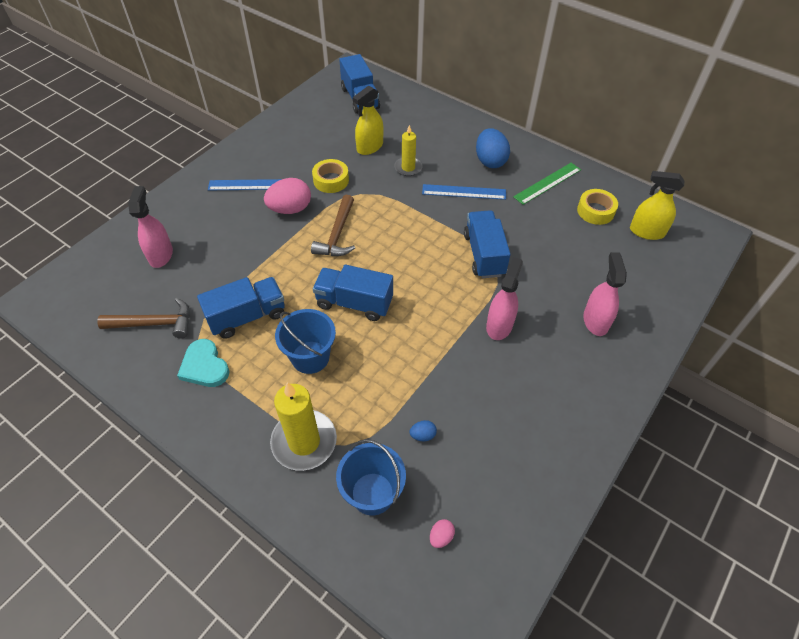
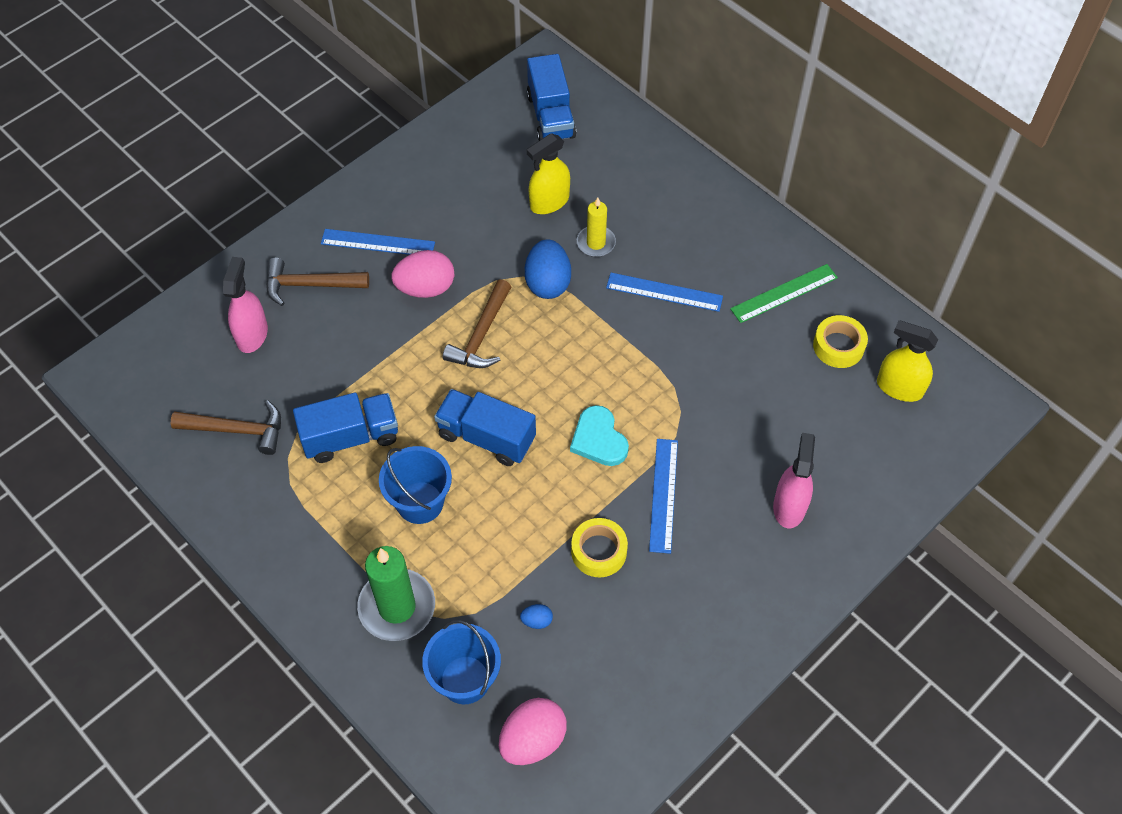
camera: 10 degrees right, 5 degrees up
(202, 217) = (310, 285): none -> brown hammer
(204, 366) = (292, 495): turquoise heart -> turquoise heart (599, 439)
(304, 441) = (397, 607): yellow candle -> green candle
(331, 180) = (487, 250): yellow tape -> yellow tape (599, 551)
(441, 537) = (533, 740): pink egg -> pink egg, size x2.20
(484, 254) = (668, 391): blue truck -> none
(490, 161) = (713, 246): blue egg -> blue egg (548, 283)
(499, 325) = (663, 495): pink spray bottle -> blue ruler

